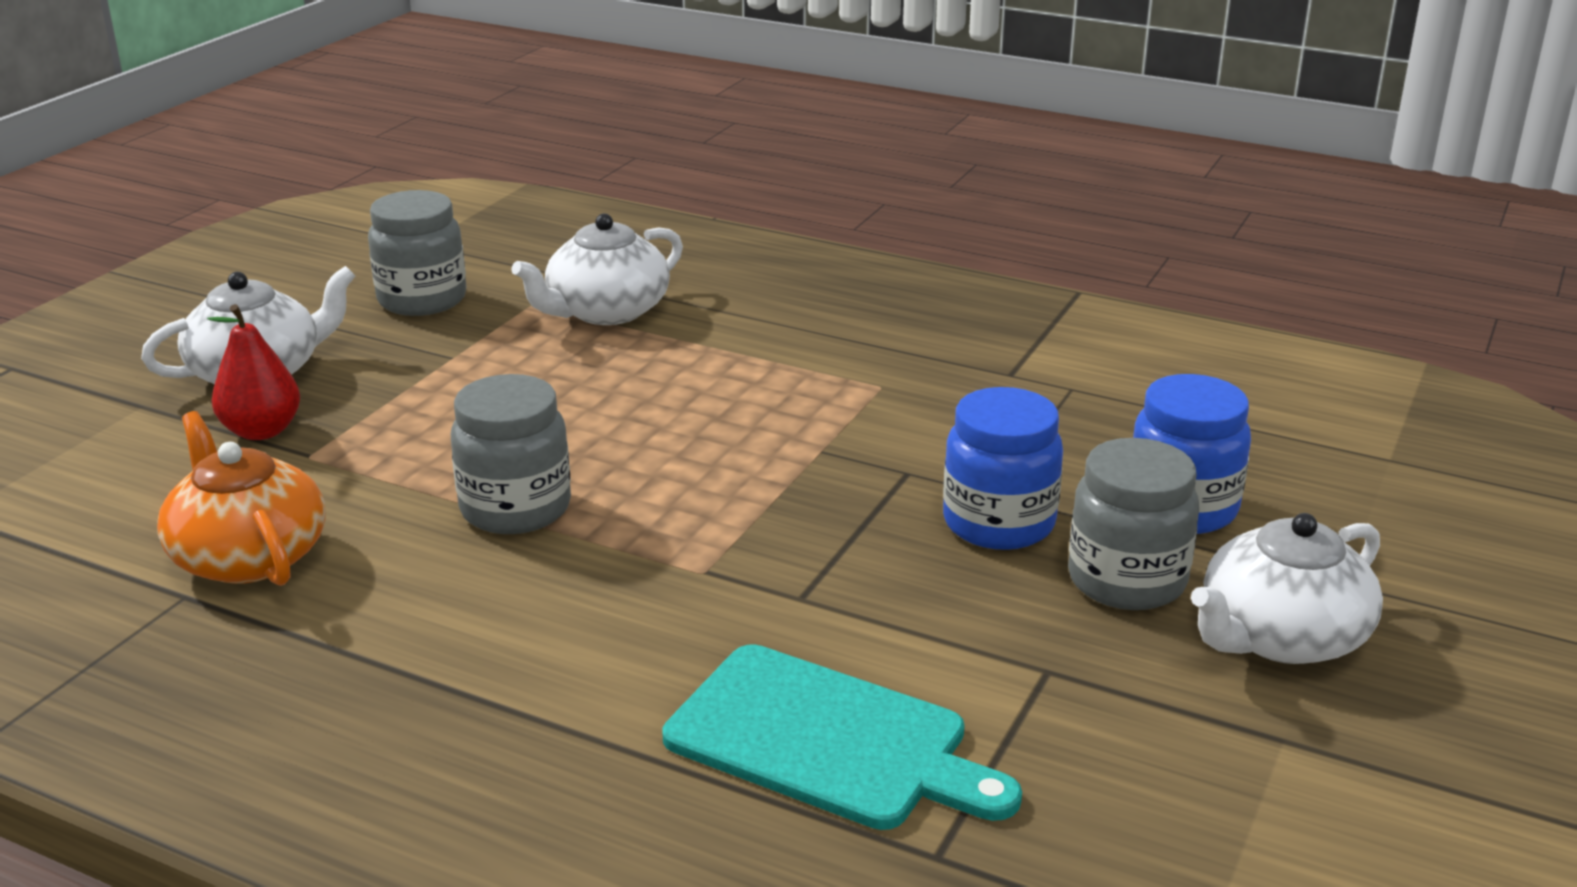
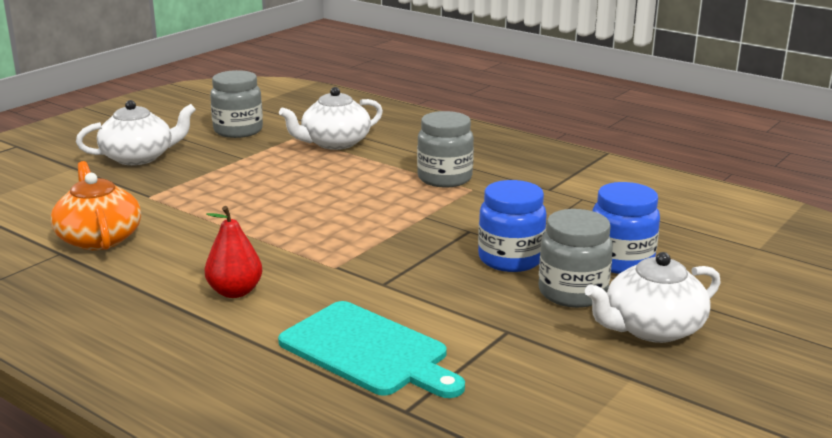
camera: 10 degrees right, 5 degrees down
(261, 431) = (129, 183): red pear -> red pear (235, 292)
(515, 509) = (246, 229): grey jar -> grey jar (444, 178)

